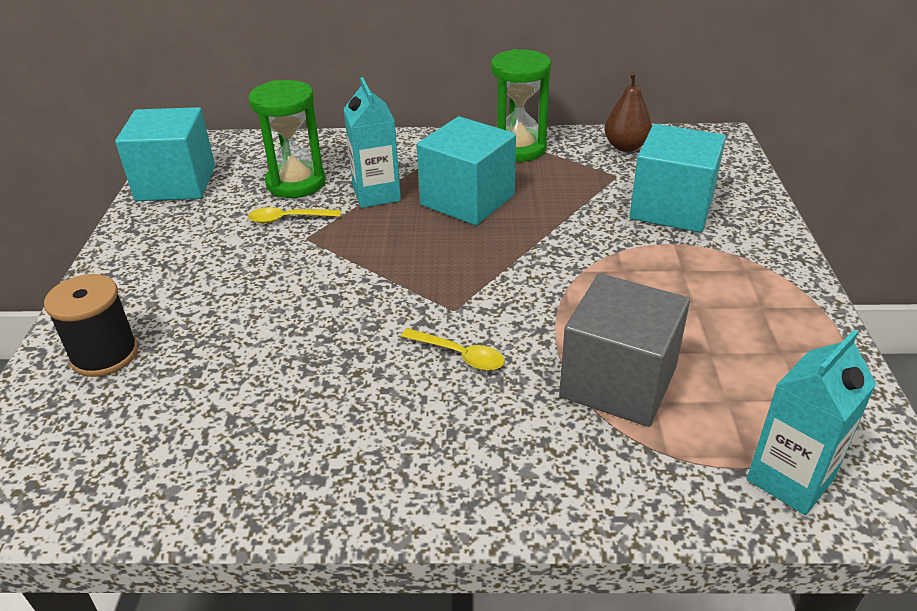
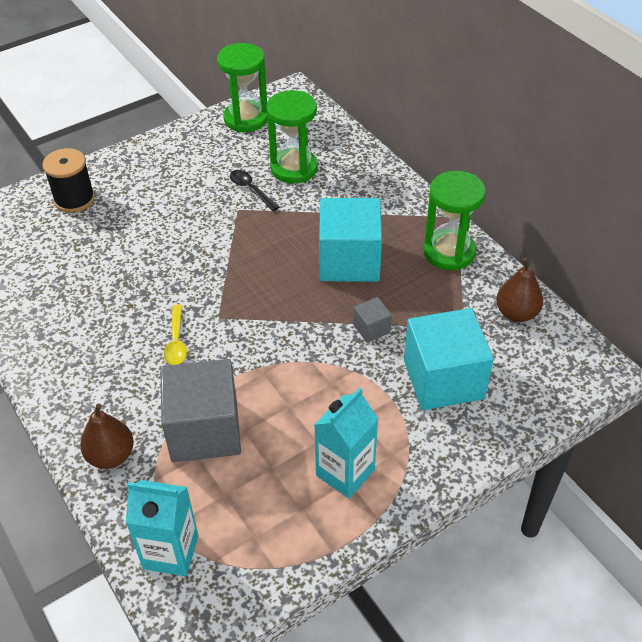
camera: 55 degrees right, 10 degrees up
(176, 183) = (246, 119): turquoise cube -> green hourglass
(288, 219) = (251, 190): yellow spoon -> black spoon
(376, 194) = (315, 212): turquoise carton -> turquoise carton (345, 472)
(571, 221) = (371, 328): none -> grey cube
(598, 481) = (111, 456): none -> brown pear

